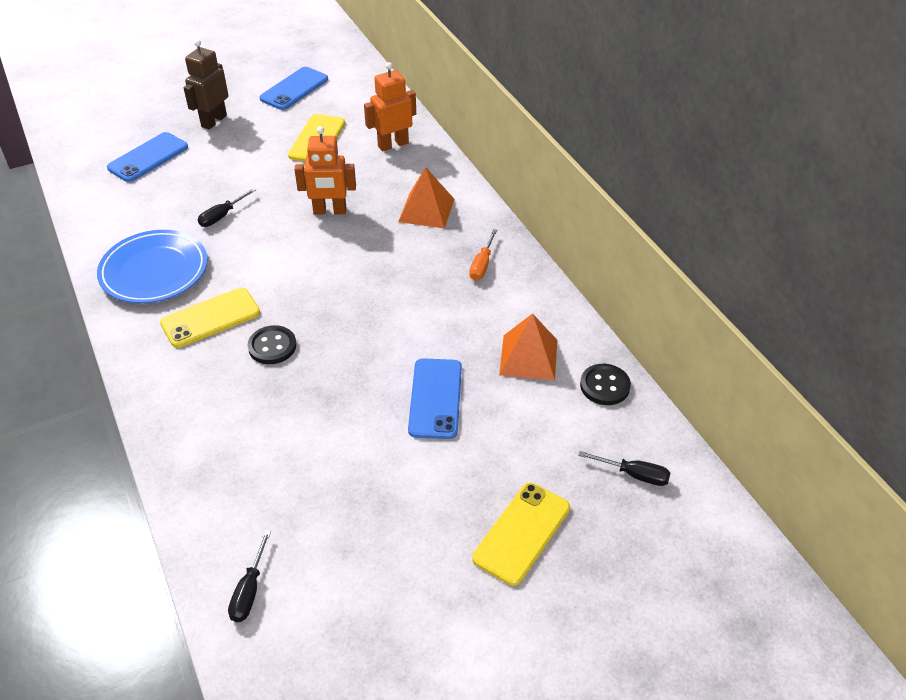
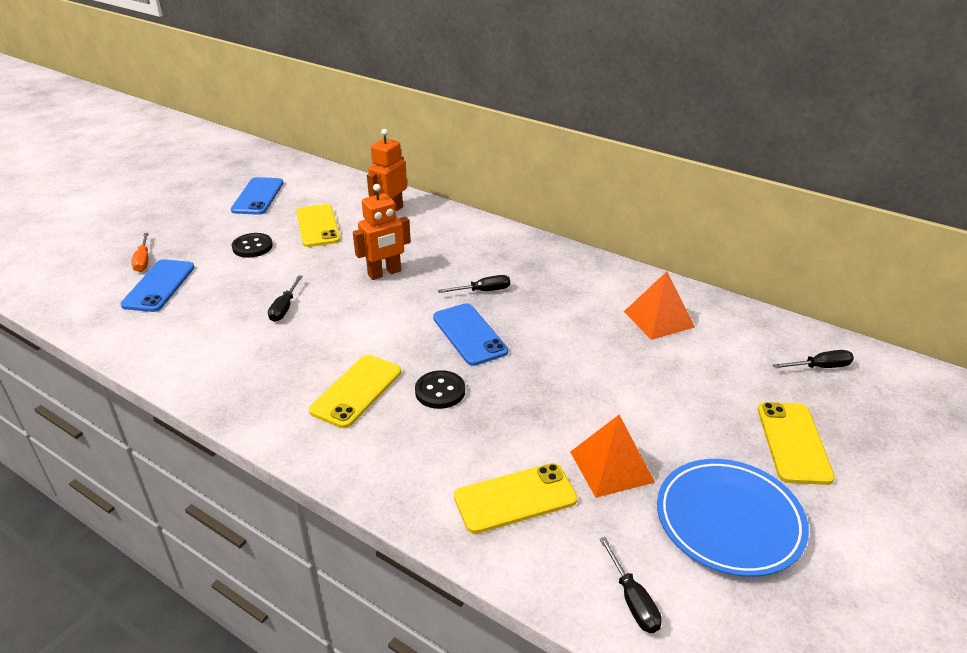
camera: 30 degrees left, 10 degrees down
(154, 271) = (258, 374): blue plate -> blue plate (729, 520)
(214, 121) = (201, 239): brown robot -> none
(243, 466) = (515, 498): none -> yellow phone
(397, 262) = (483, 291): none -> black screwdriver
(426, 210) = (468, 247): orange pyramid -> orange pyramid (611, 466)
(435, 398) = (621, 375): blue phone -> blue phone (469, 334)
(482, 265) = (554, 270): orange screwdriver -> orange screwdriver (143, 261)
(604, 386) = (733, 317): black button -> black button (252, 247)

